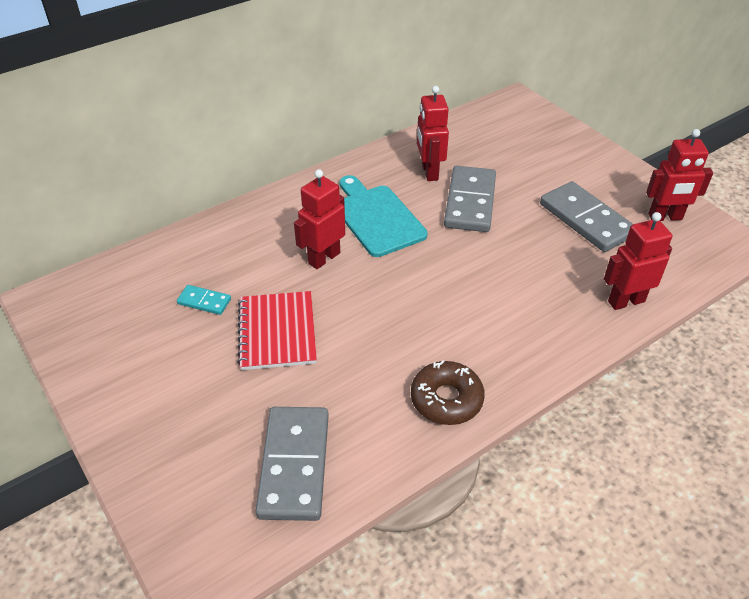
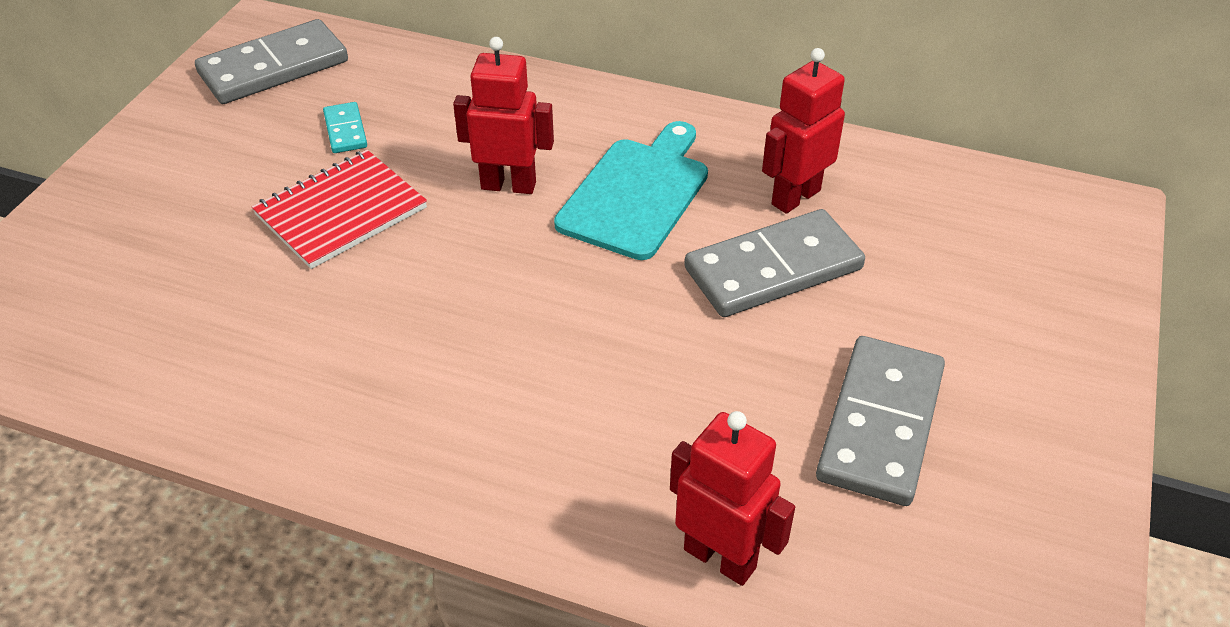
camera: 55 degrees right, 0 degrees up
(295, 465) = (135, 331): grey domino -> grey domino (274, 68)
(446, 399) = (335, 423): brown donut -> none
(665, 217) = (1010, 534): red robot -> none

